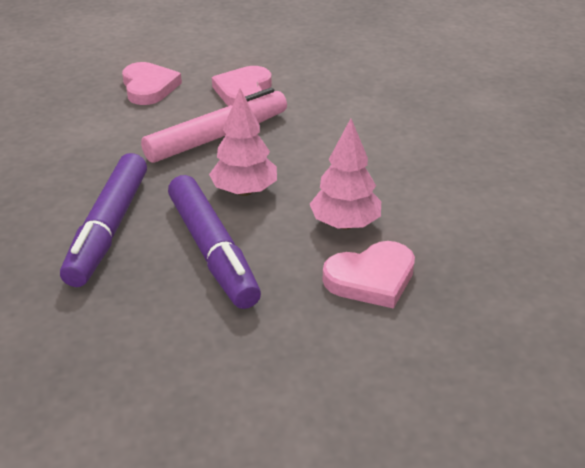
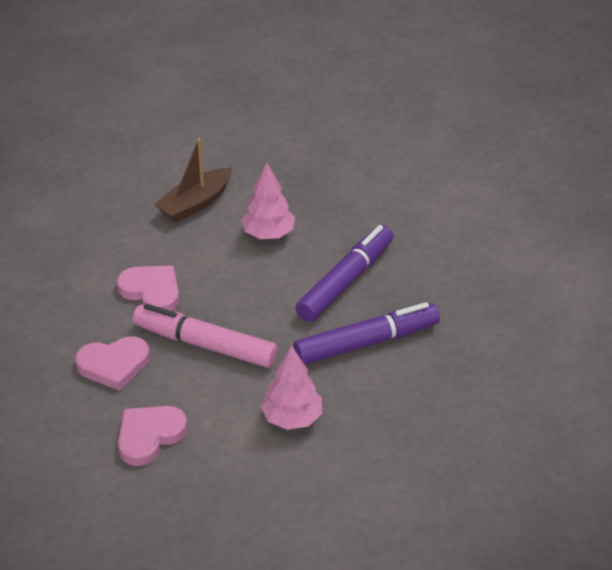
camera: 120 degrees left, 5 degrees up
(244, 191) = (268, 295): pink tree -> pink tree (292, 418)
(371, 278) = (313, 205): pink heart -> pink heart (151, 291)
(441, 192) = (195, 203): none -> brown boat

